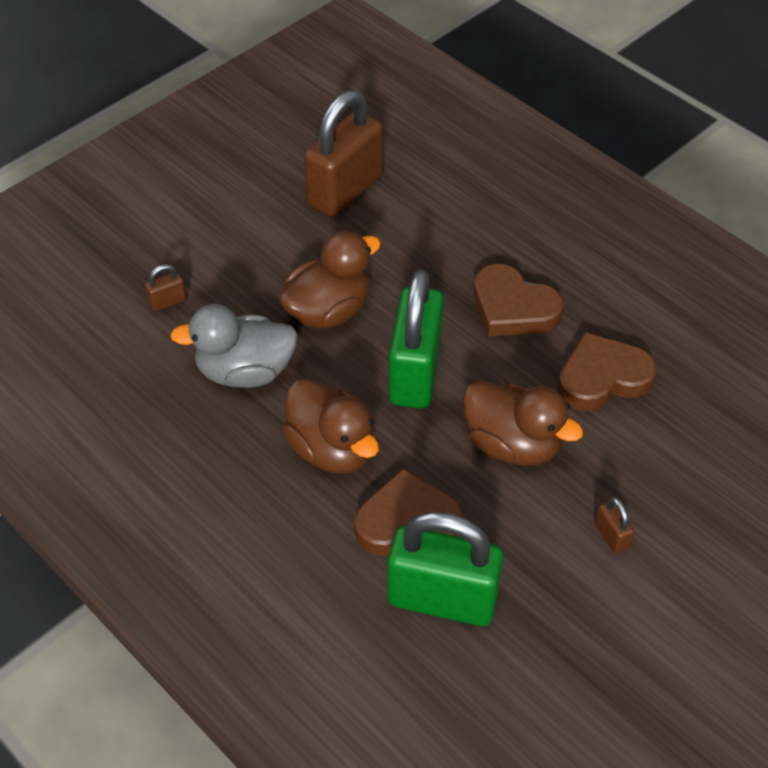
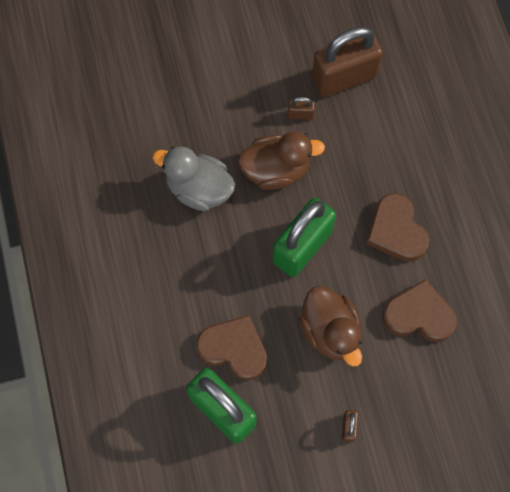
camera: 30 degrees right, 20 degrees up
(167, 302) = (181, 110): brown padlock -> brown padlock (300, 114)
(332, 449) = (219, 274): brown duck -> none

